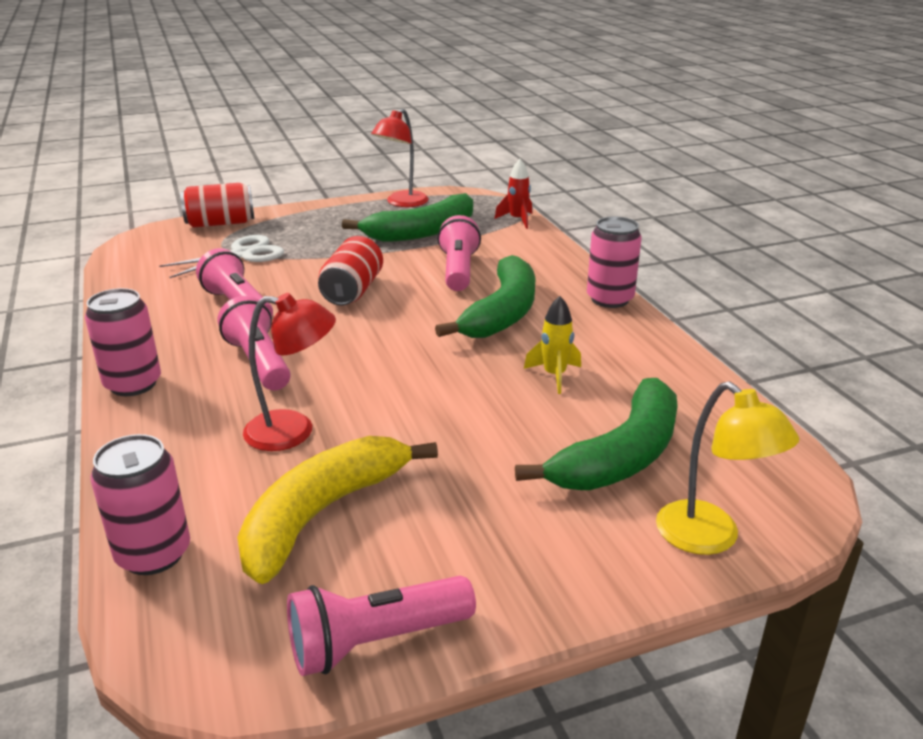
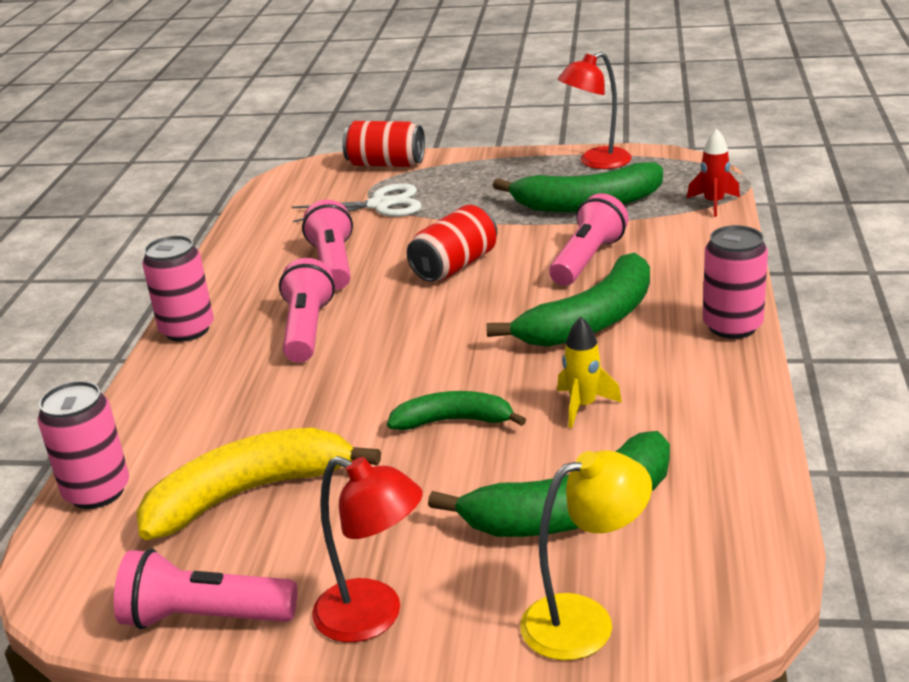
camera: 30 degrees right, 0 degrees up
(293, 431) = (284, 408): red lamp -> red lamp (373, 617)
(459, 409) = (453, 421): none -> green banana
(710, 538) = (585, 620): yellow lamp -> yellow lamp turned 105 degrees counterclockwise

